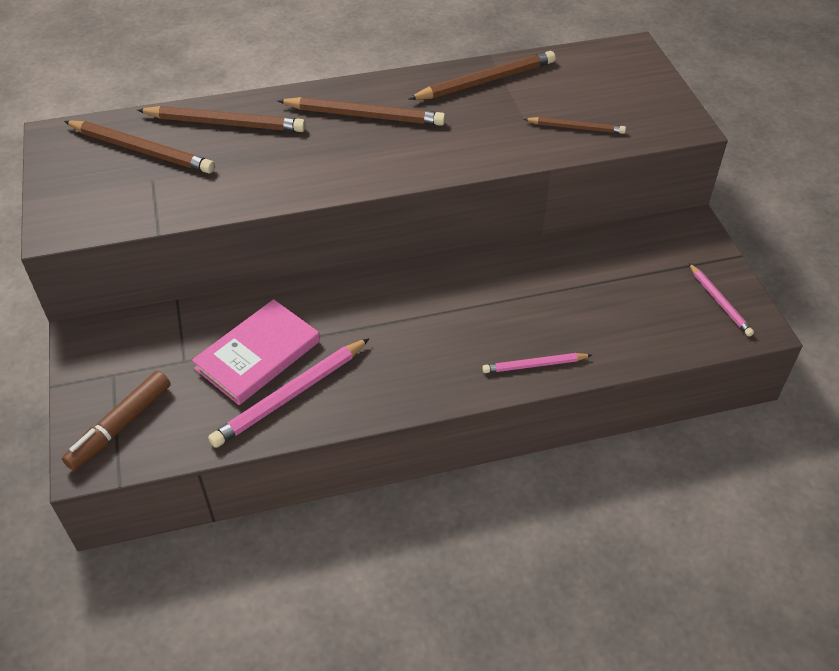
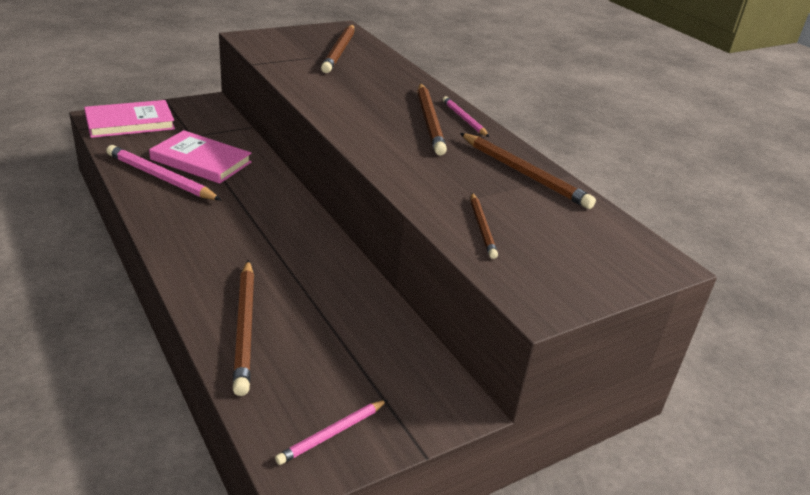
camera: 70 degrees right, 15 degrees down
(120, 426) = (130, 123): brown marker -> pink book
(225, 123) = (386, 73): brown pencil -> brown pencil (245, 328)
(534, 365) = (206, 294): pink pencil -> pink pencil (464, 119)

